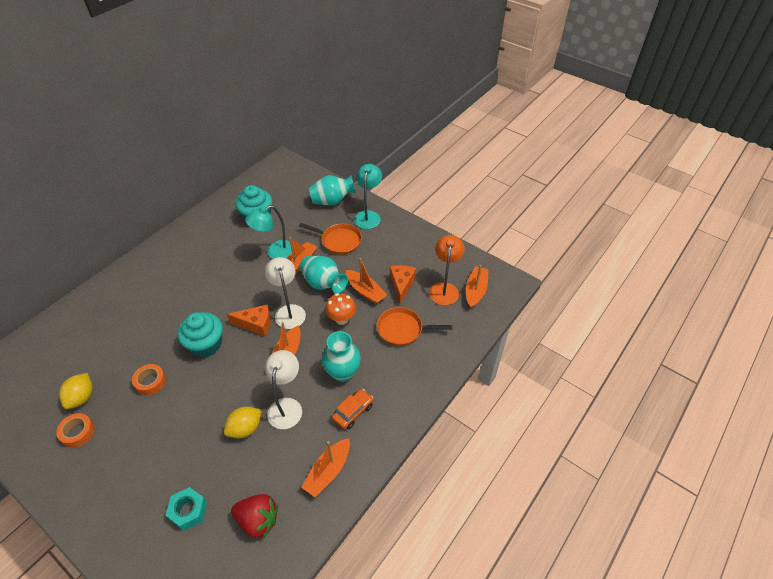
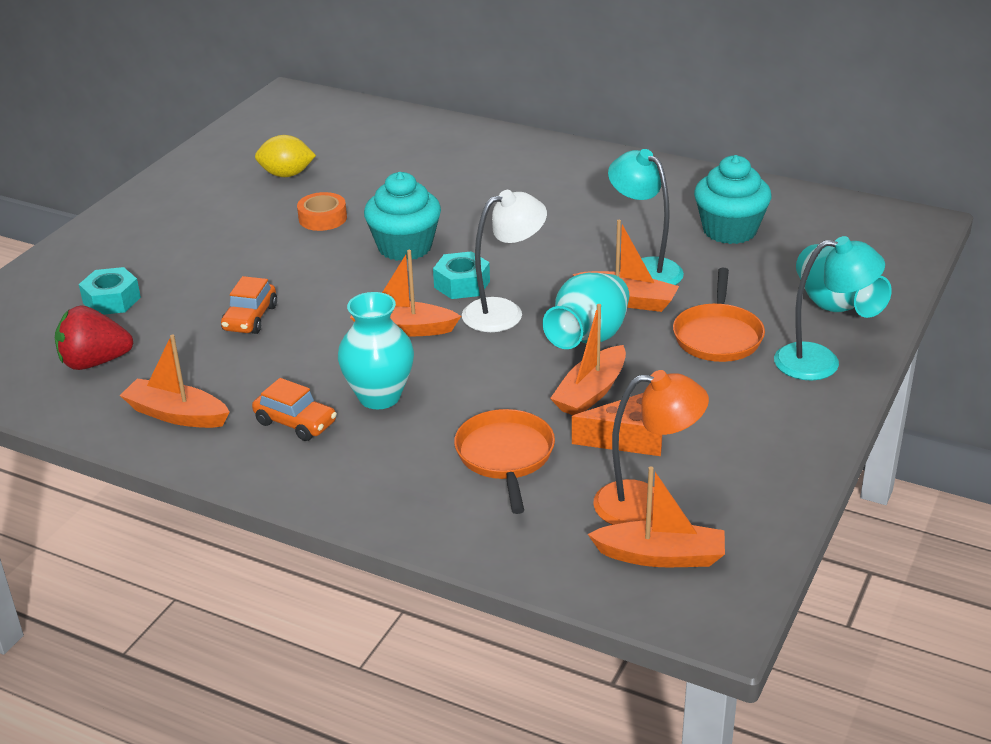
camera: 80 degrees right, 15 degrees down
(78, 432) = (230, 187): orange tape -> none
(245, 428) = (250, 318): yellow lemon -> orange car
(256, 324) = (462, 284): orange cheese -> turquoise nut
(258, 520) = (94, 362): red strawberry -> red strawberry turned 75 degrees clockwise
(287, 406) = (297, 349): white lamp -> none
(341, 319) = (506, 374): orange mushroom -> none

